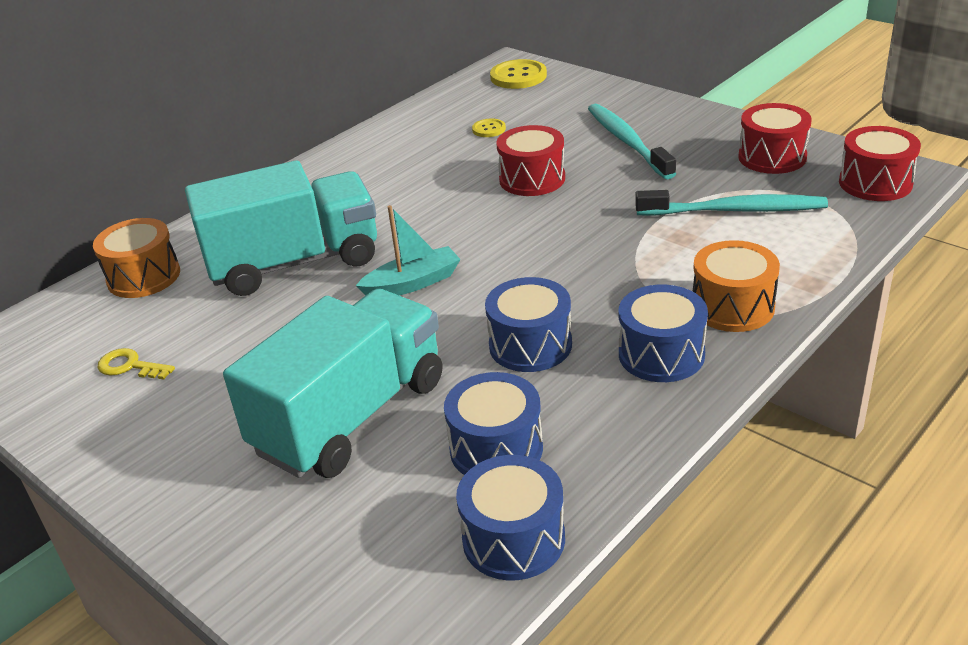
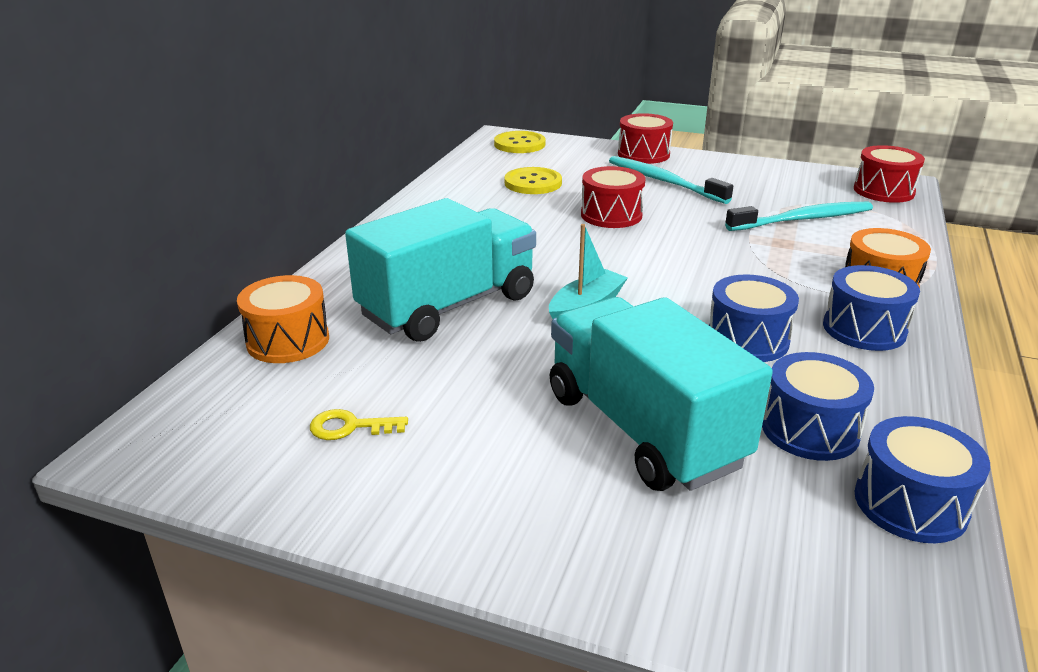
camera: 25 degrees left, 5 degrees down
(351, 416) = (643, 429): turquoise truck -> turquoise truck turned 45 degrees counterclockwise
(489, 129) = (533, 183): yellow button -> yellow button, size x1.84
(772, 157) = (789, 182): red drum -> red drum (643, 154)

